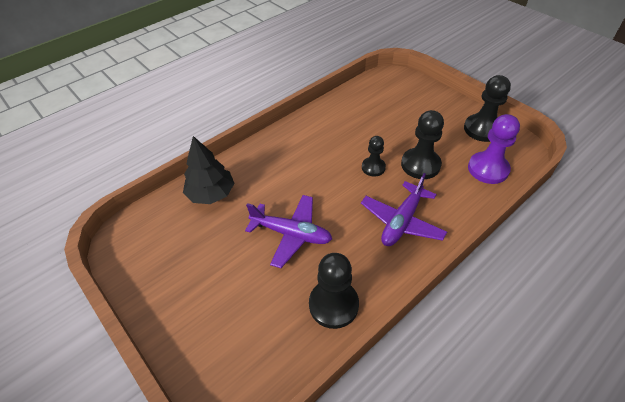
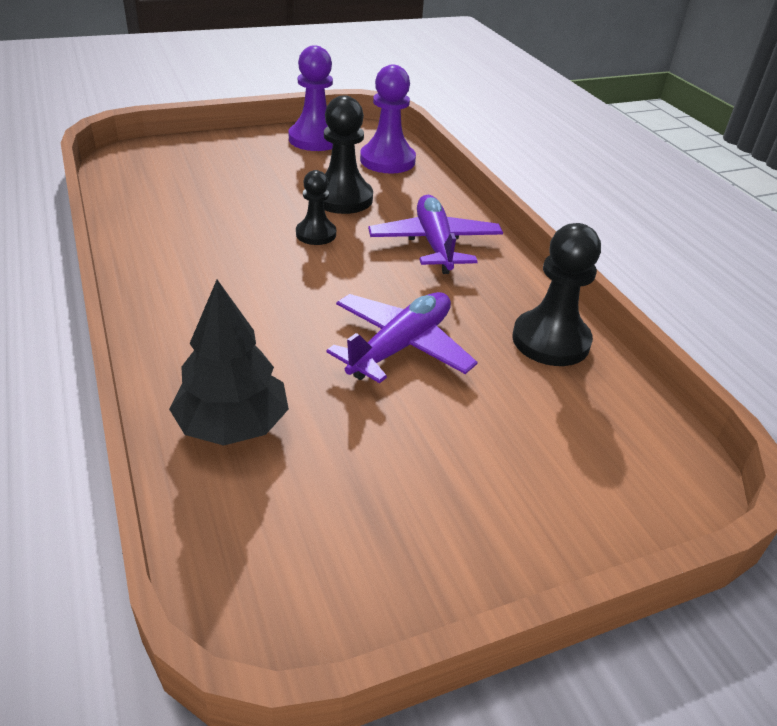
camera: 75 degrees left, 10 degrees down
(402, 221) = (435, 244): purple plane -> purple plane turned 150 degrees counterclockwise
(482, 129) = (315, 139): black pawn -> purple pawn

